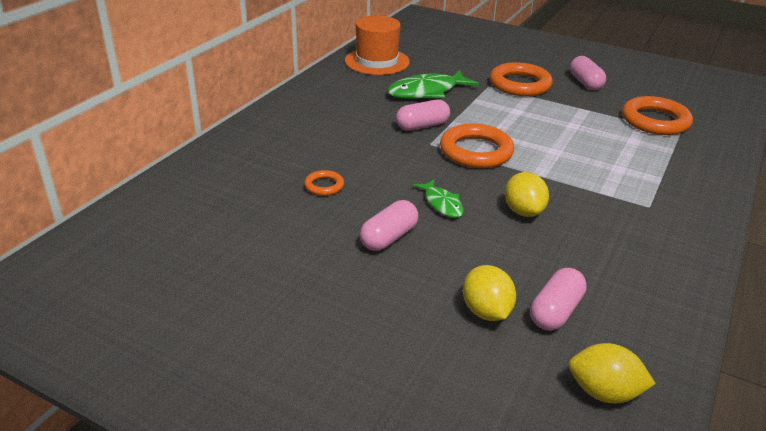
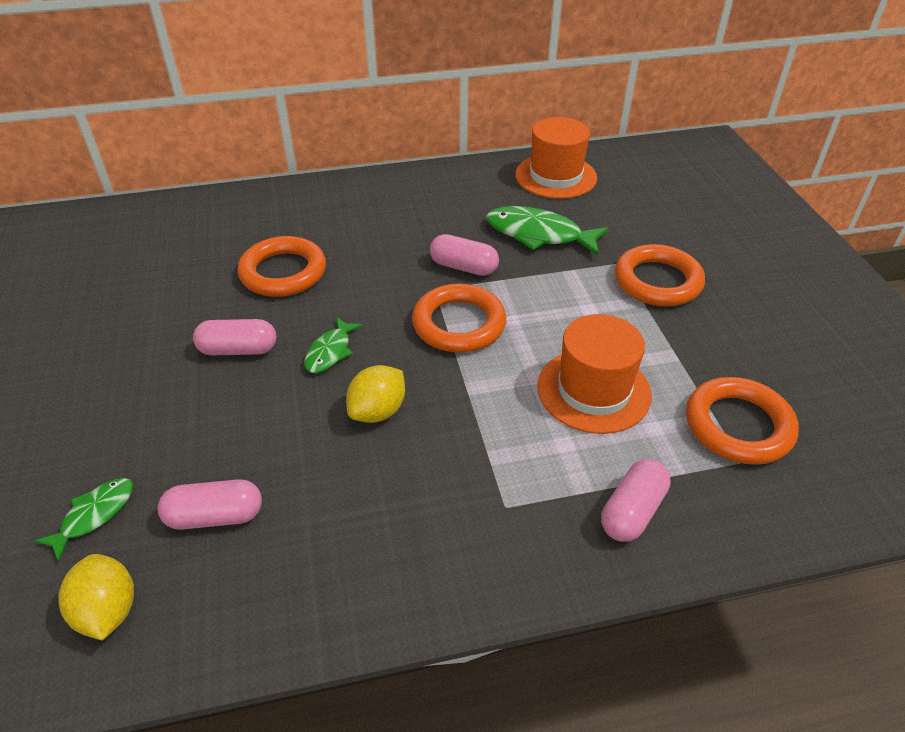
camera: 50 degrees right, 10 degrees up
(324, 186) = (283, 272): orange ring -> orange ring, size x2.02
(486, 311) = (175, 467): yellow lemon -> none
(498, 368) = (94, 515): none -> green fish
(585, 83) = (747, 325): pink capsule -> pink capsule (632, 511)
(586, 141) = (593, 390): none -> orange hat

